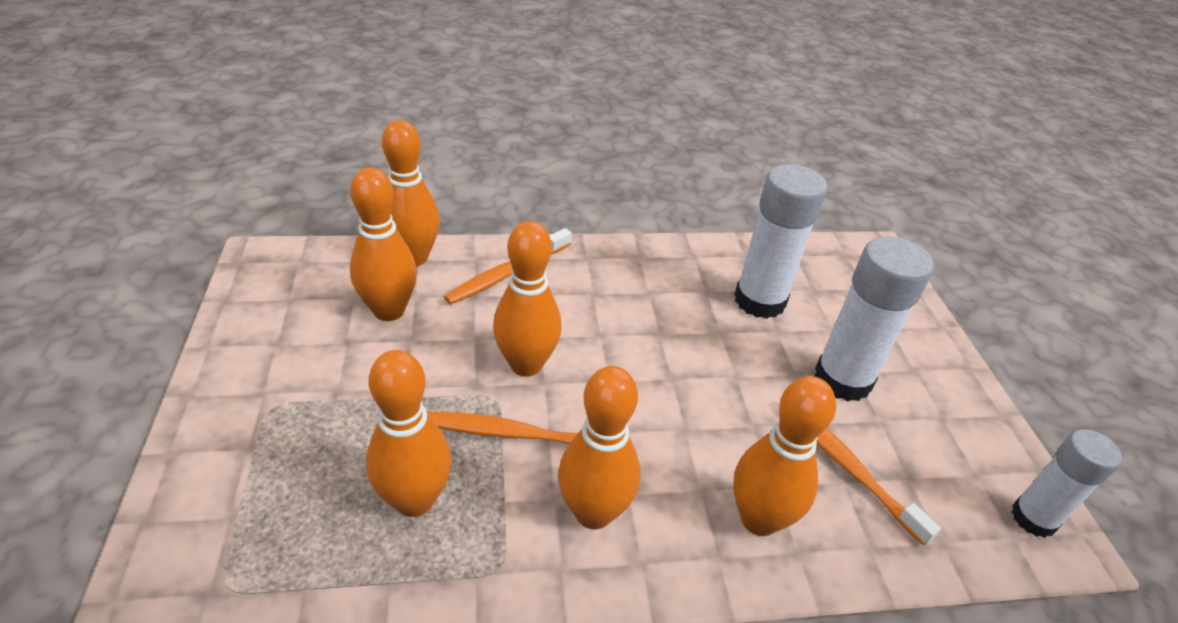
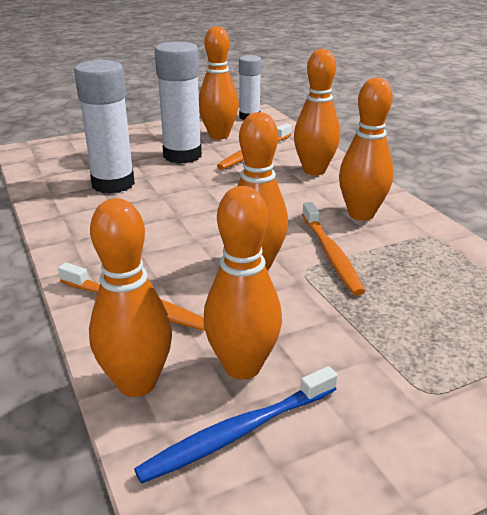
camera: 105 degrees left, 10 degrees down
(330, 290) = (237, 432): none -> blue toothbrush
(415, 500) = (425, 278): orange bowling pin -> orange bowling pin (219, 135)

